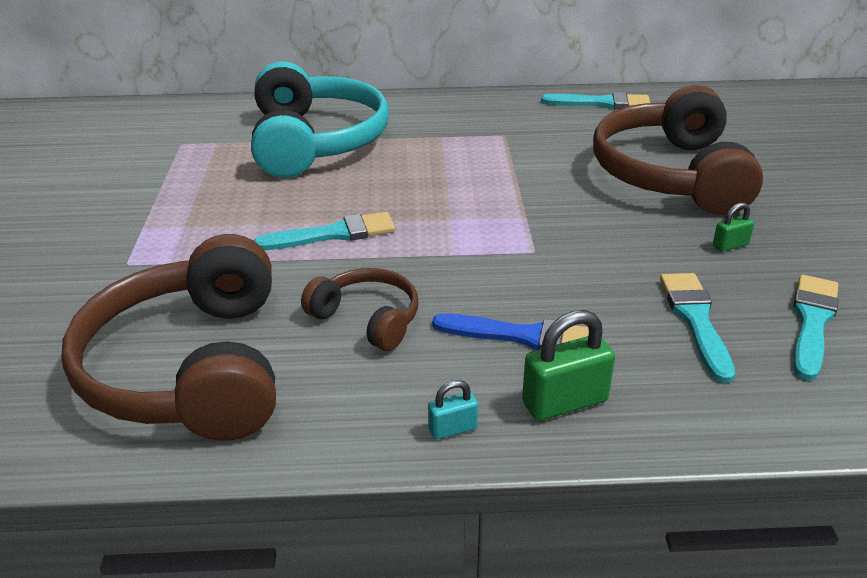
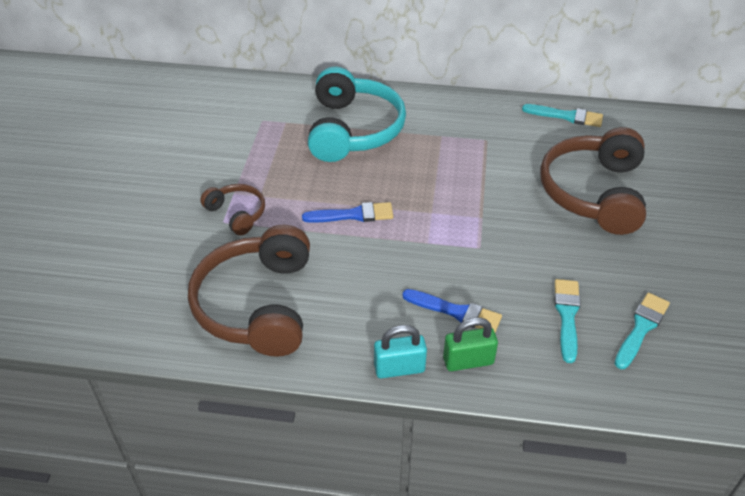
camera: 10 degrees right, 10 degrees up
(333, 234) = (353, 215): turquoise brush -> blue brush
(367, 319) = (364, 285): brown headphones -> brown headphones (237, 214)
(452, 429) = (399, 368): turquoise padlock -> turquoise padlock, size x1.83
(730, 245) = (612, 260): green padlock -> none

